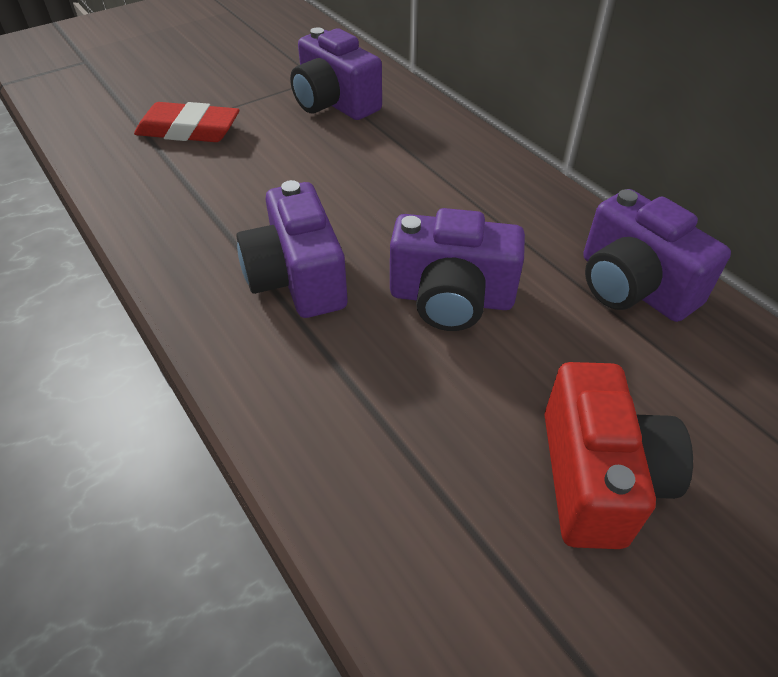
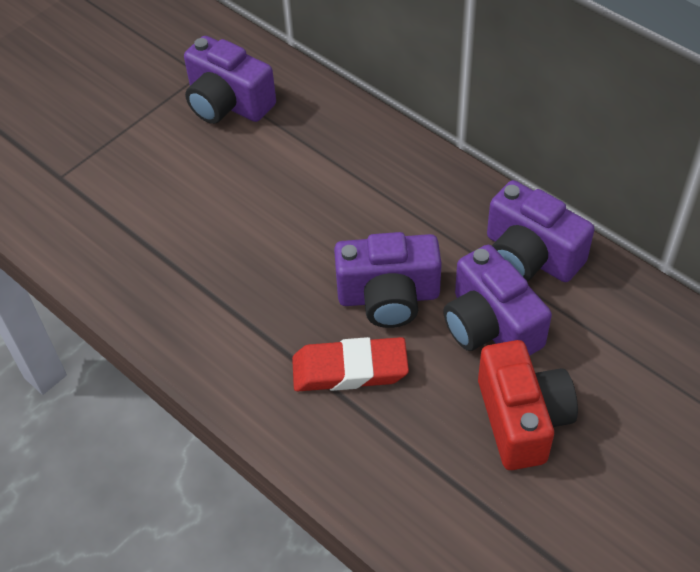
camera: 10 degrees left, 5 degrees up
(189, 130) = (99, 164): red eraser -> red eraser (350, 369)
(297, 278) = (258, 304): purple camera -> purple camera (490, 325)

